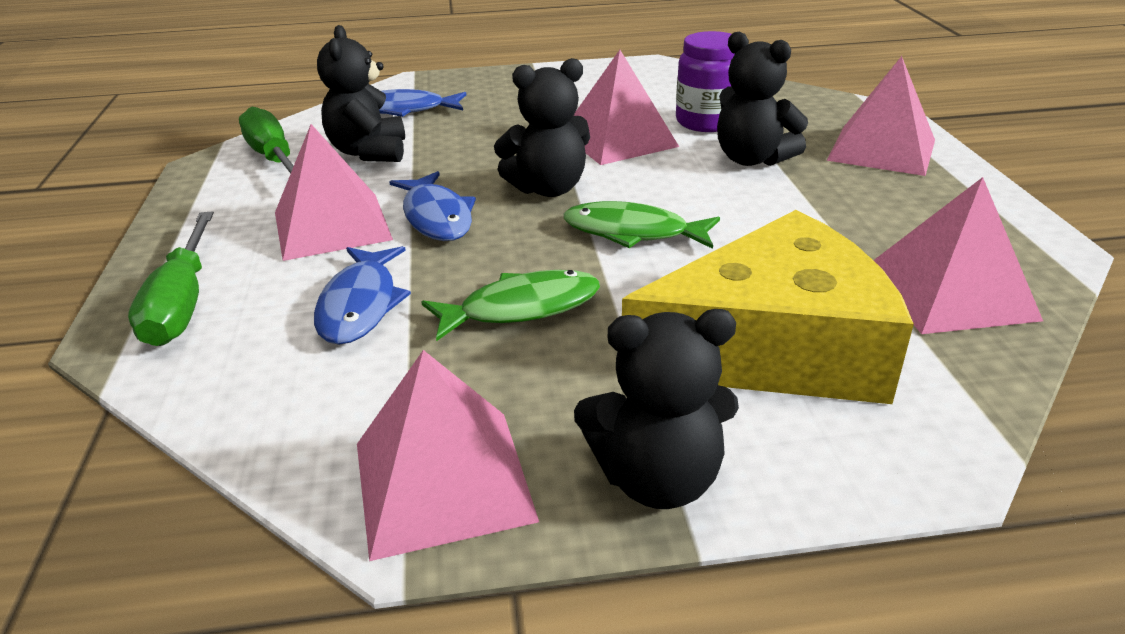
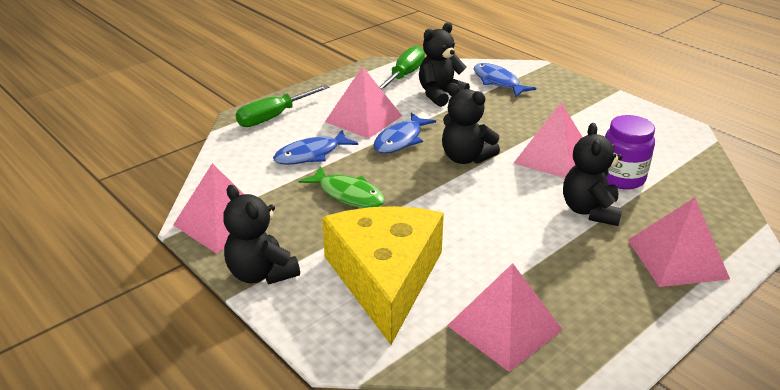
camera: 55 degrees right, 0 degrees up
(633, 232) = (450, 200): green fish -> none
(773, 348) = (385, 278): yellow cheese -> yellow cheese turned 135 degrees counterclockwise

